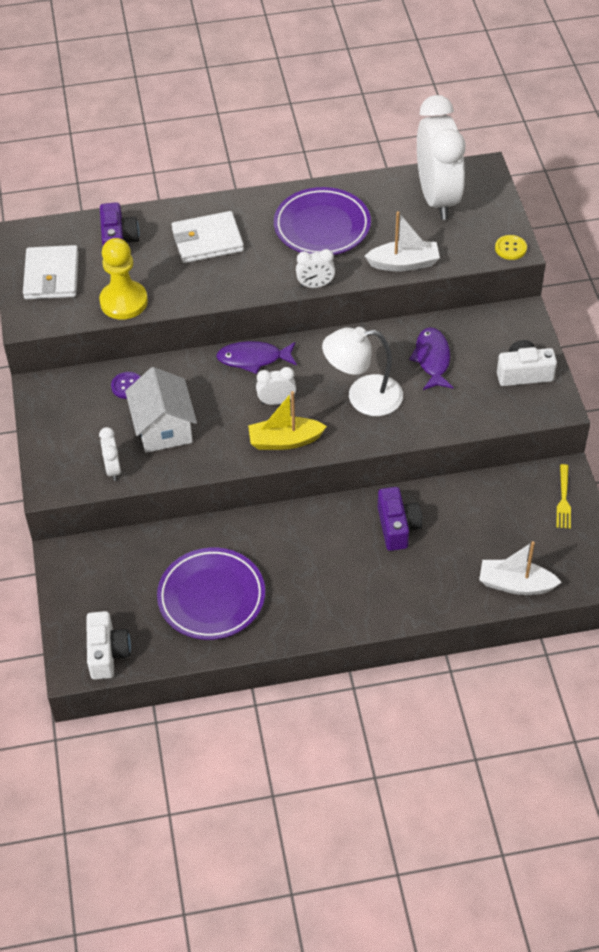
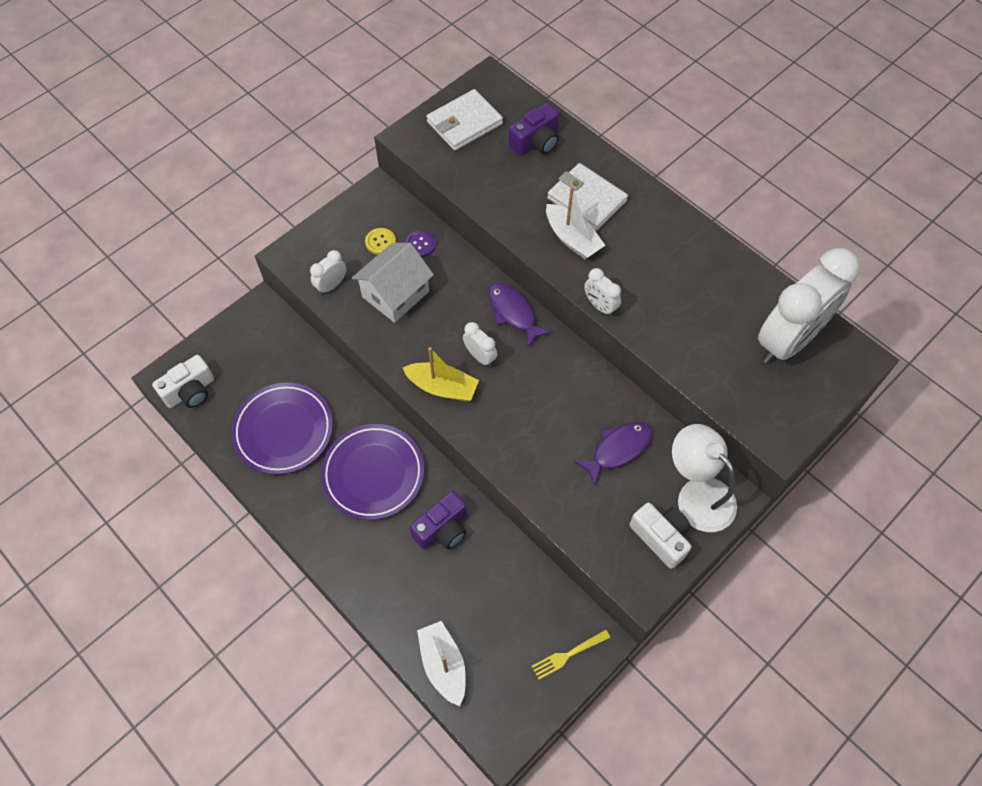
camera: 55 degrees right, 10 degrees up
(124, 302) = (474, 184): yellow pawn -> none
(285, 441) = (442, 387): yellow boat -> yellow boat turned 150 degrees clockwise
(322, 226) = (673, 271): purple plate -> purple plate (373, 474)
(363, 396) = (533, 419): white lamp -> white lamp (697, 494)
(404, 263) = (682, 359): white boat -> white boat (572, 239)
(510, 248) = (778, 438): yellow button -> yellow button (380, 242)

